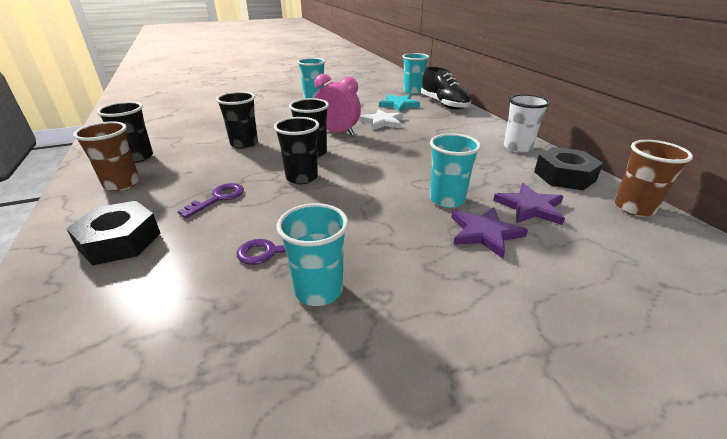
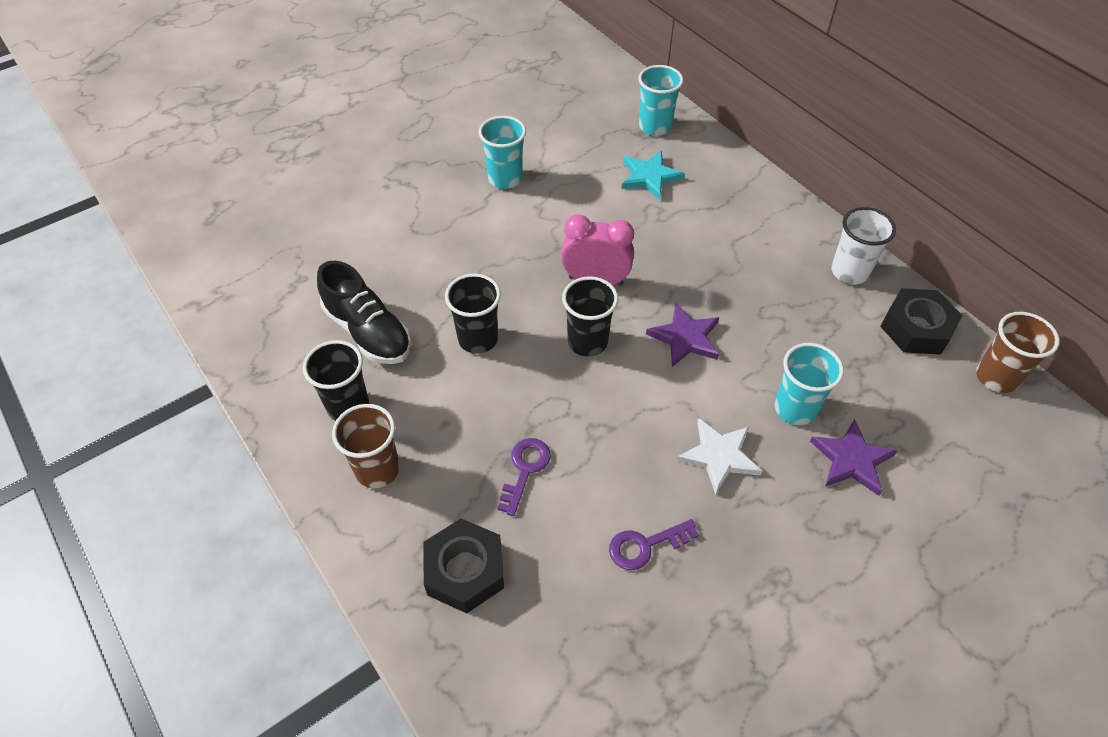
camera: 15 degrees left, 20 degrees up
(302, 177) = (603, 403): black cup -> none
(318, 290) = (720, 586): turquoise cup -> none
(382, 122) = (646, 237): white star -> white star (719, 456)
(444, 104) = (717, 162): black shoe -> black shoe (368, 332)
(530, 207) = (889, 402): purple star -> purple star (685, 338)

